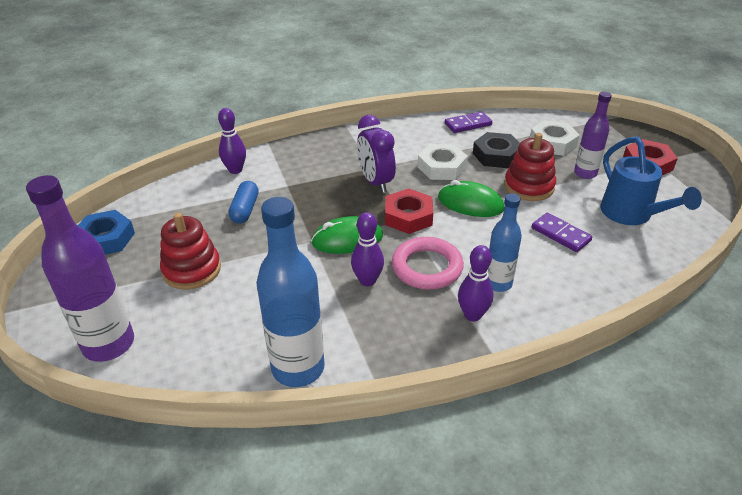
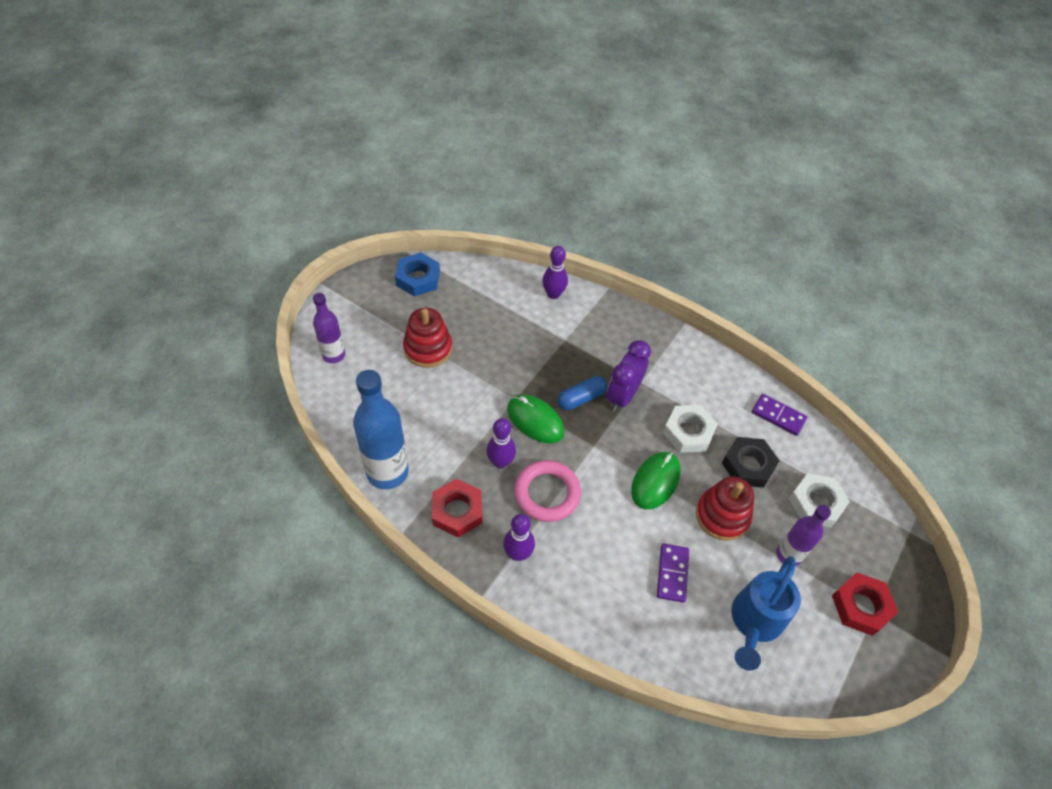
camera: 50 degrees right, 15 degrees up
(109, 344) = (334, 355): purple bottle -> purple bottle, size x0.60
(245, 210) = (513, 333): blue capsule -> blue capsule (581, 398)
(408, 216) = (598, 445): red nut -> red nut (457, 511)
(470, 203) = (655, 481): green mouse -> green mouse turned 45 degrees clockwise
(498, 283) = (568, 554): blue bottle -> none

